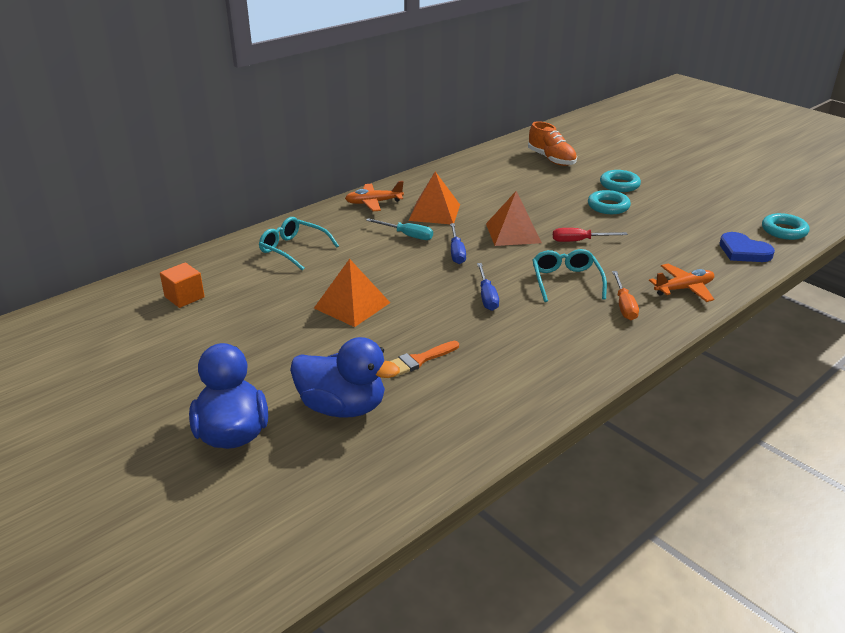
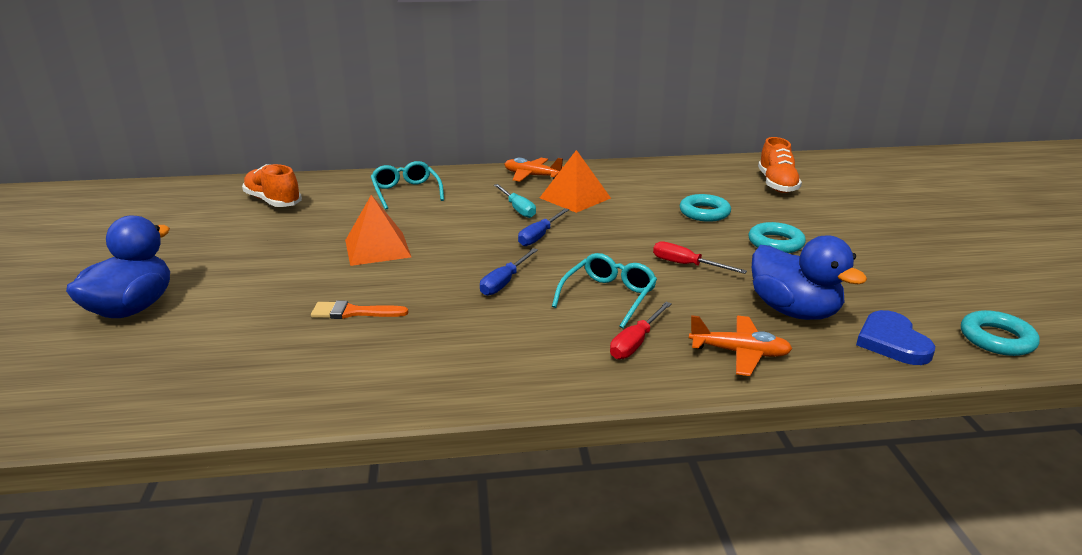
camera: 35 degrees right, 5 degrees down
(184, 297) = (273, 201): orange cube -> orange shoe
(342, 407) = (232, 324): blue duck -> blue duck (794, 311)
(513, 233) = (624, 236): orange pyramid -> none
(619, 185) = (824, 227): turquoise ring -> turquoise ring (704, 213)
(624, 305) = (635, 343): orange screwdriver -> red screwdriver

